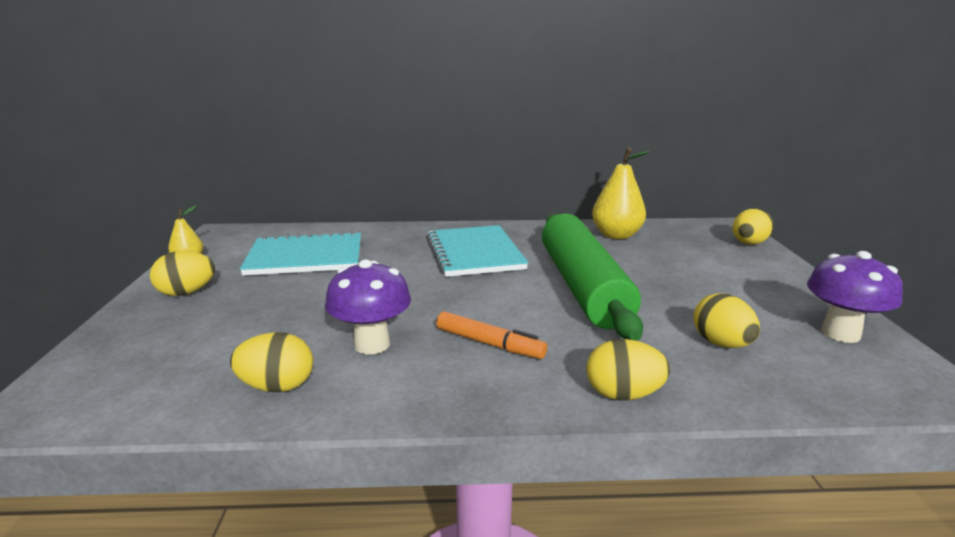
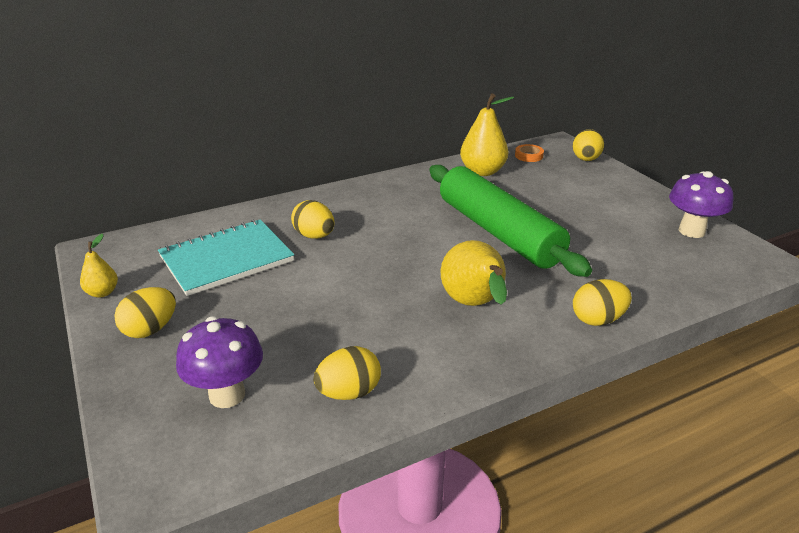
camera: 25 degrees left, 10 degrees up
(372, 344) = (385, 332): purple mushroom -> purple mushroom (227, 395)
(474, 253) = (381, 218): turquoise notebook -> none
(489, 343) = (474, 305): orange marker -> yellow pear
(681, 231) = (529, 156): none -> orange tape
(721, 344) = (628, 260): yellow egg -> yellow egg (314, 236)

